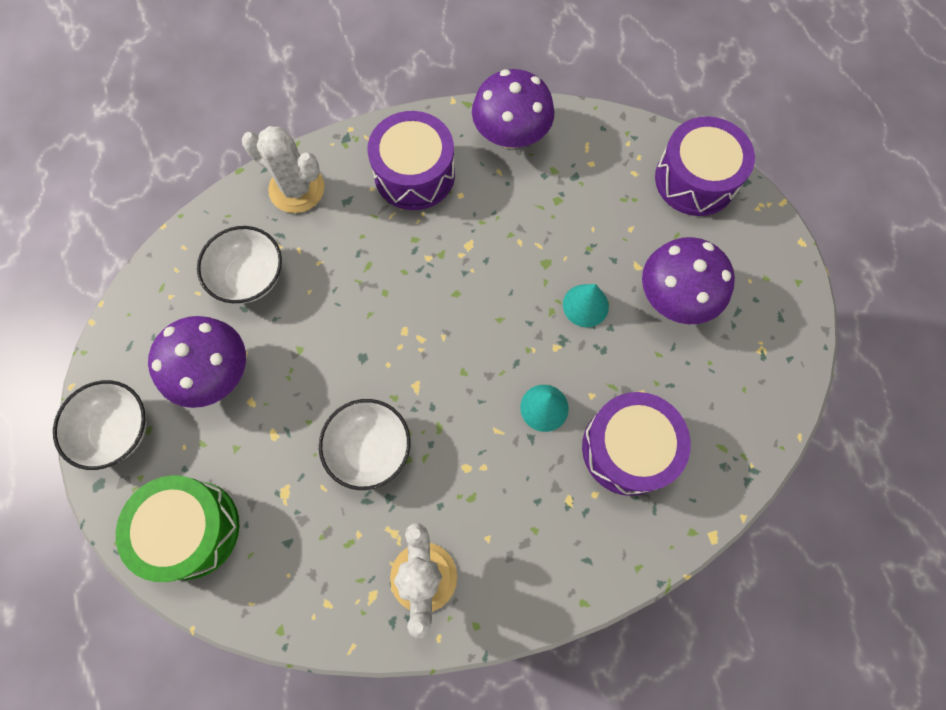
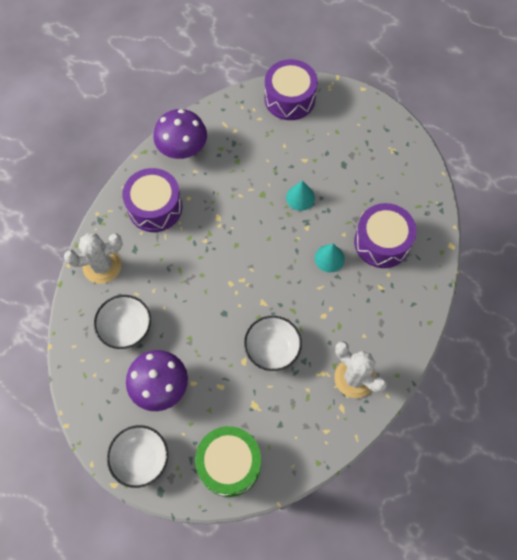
camera: 45 degrees left, 5 degrees down
(674, 297) = (334, 160): purple mushroom -> none

